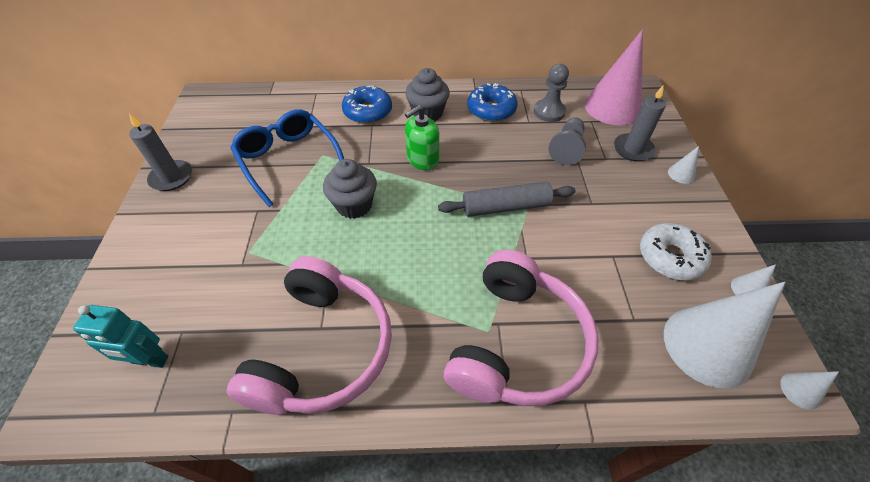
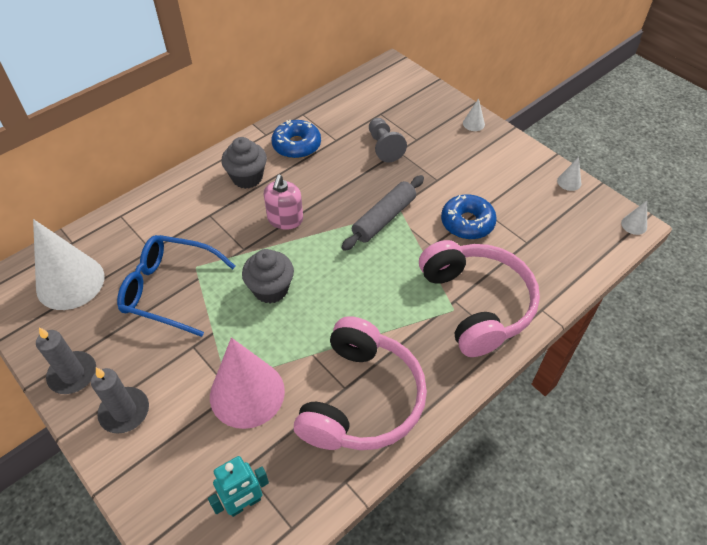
camera: 40 degrees left, 0 degrees up
(323, 349) = (362, 399): pink headphones -> pink headphones turned 45 degrees clockwise
(368, 111) = (192, 205): blue donut -> blue donut (467, 223)
(422, 159) = (285, 219): green soap dispenser -> pink soap dispenser
(549, 112) = (343, 122): grey pawn -> none
(612, 107) = (385, 93): pink cone -> pink cone (247, 393)
(633, 149) = (428, 121): grey candle -> grey candle (124, 411)
(670, 257) = (514, 188): white donut -> none
(707, 346) = (575, 231): white cone -> white cone (70, 282)

